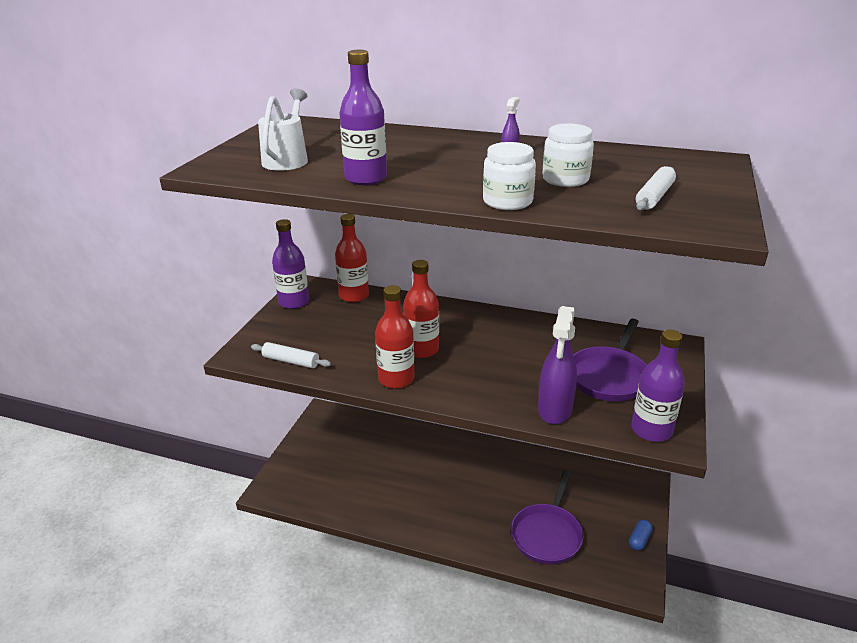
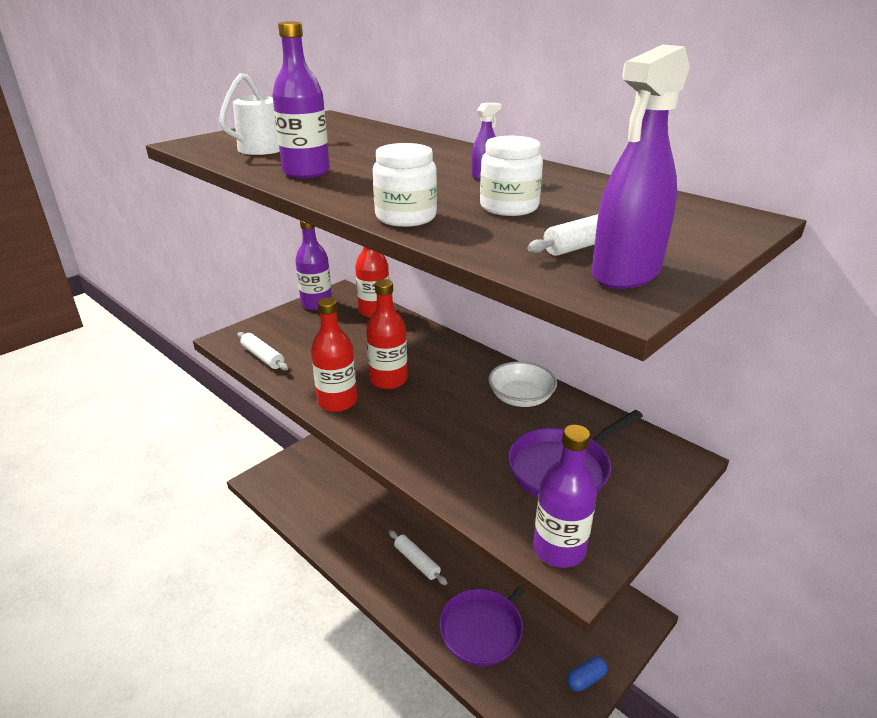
camera: 25 degrees right, 0 degrees up
(461, 506) = (417, 561): none -> white rolling pin
(536, 334) = (521, 398): none -> white bowl
(554, 409) = (467, 486): purple spray bottle -> purple spray bottle (625, 274)

